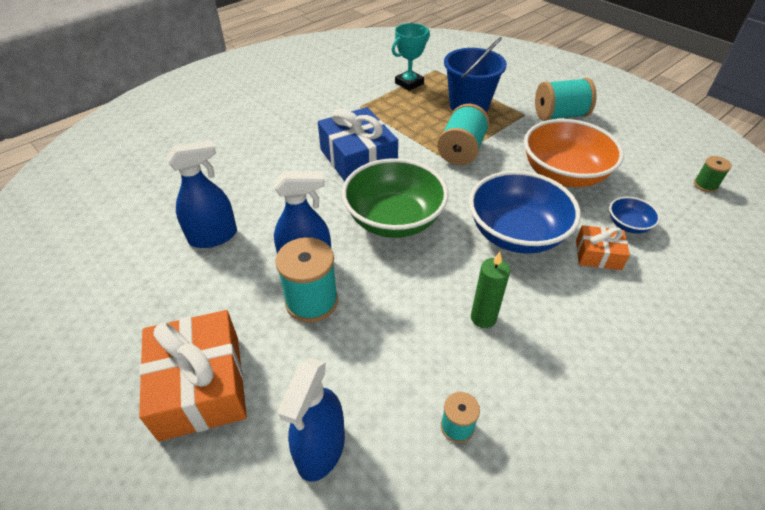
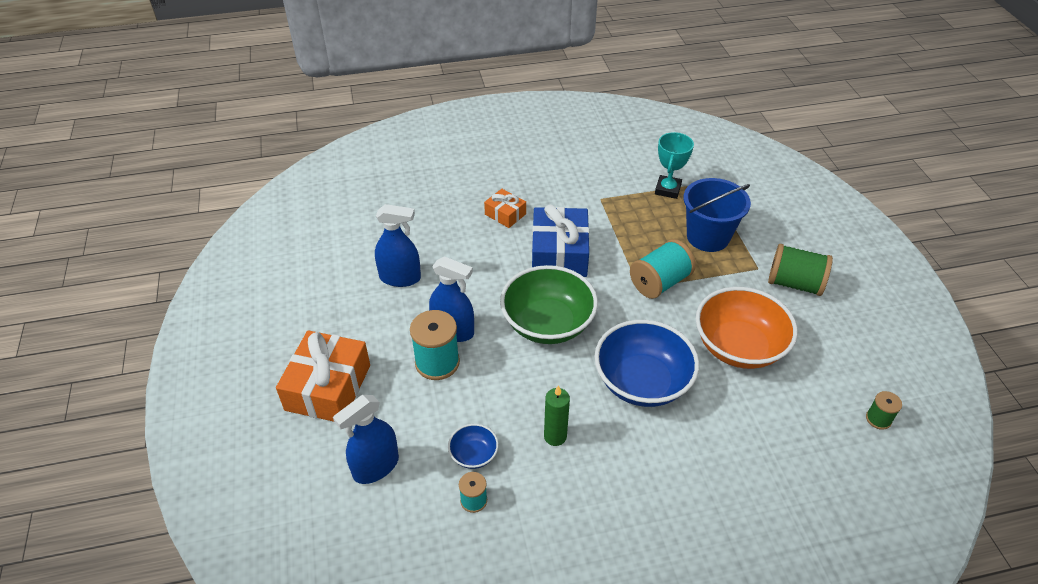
camera: 30 degrees right, 0 degrees up
(409, 83) = (667, 189): turquoise trophy -> turquoise trophy turned 60 degrees counterclockwise
(559, 115) = (794, 283): turquoise spool -> green spool
(598, 255) = (699, 433): orange gift -> orange gift (505, 214)
(628, 225) = (755, 420): blue bowl -> blue bowl (473, 455)

